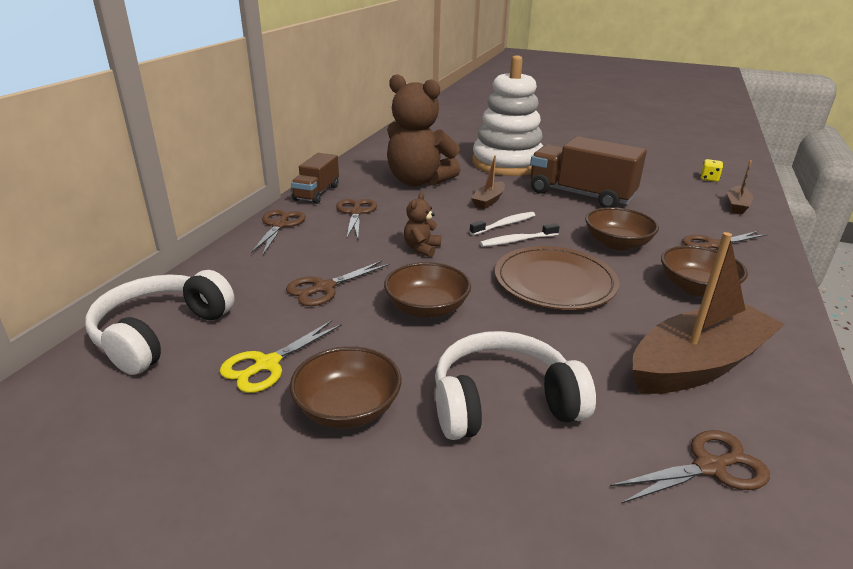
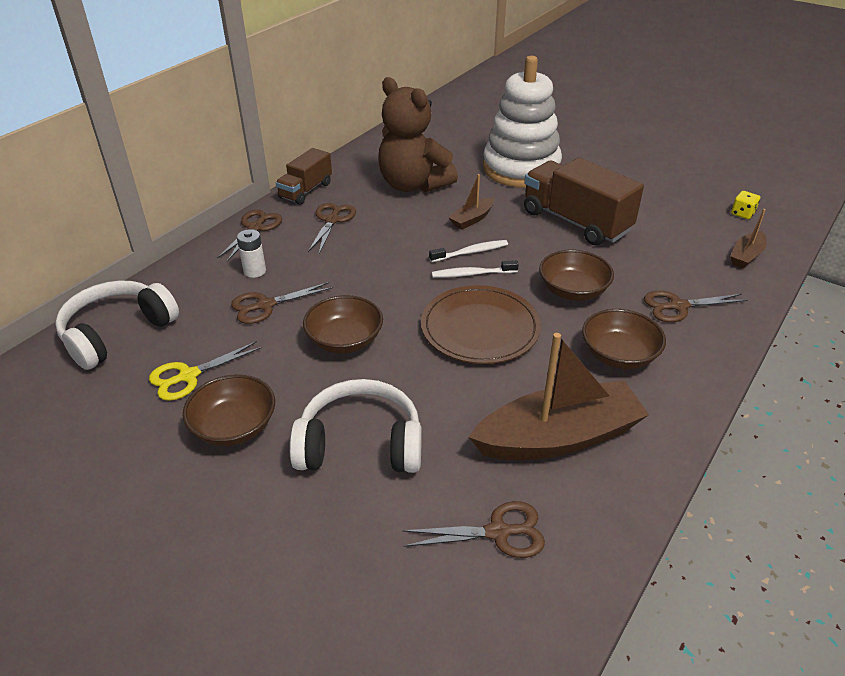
camera: 15 degrees right, 10 degrees up
(297, 260) = (255, 271): none -> white battery
(421, 248) = (373, 272): brown teddy bear -> none

